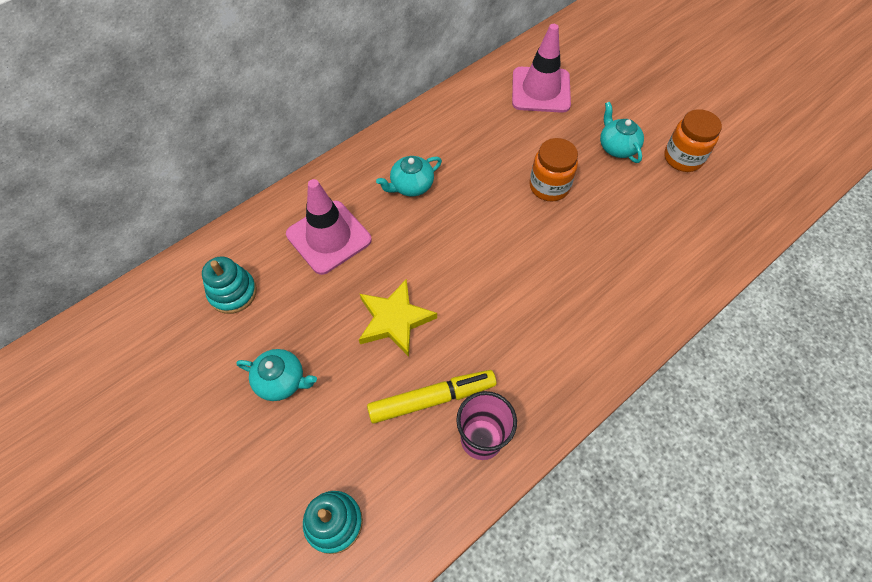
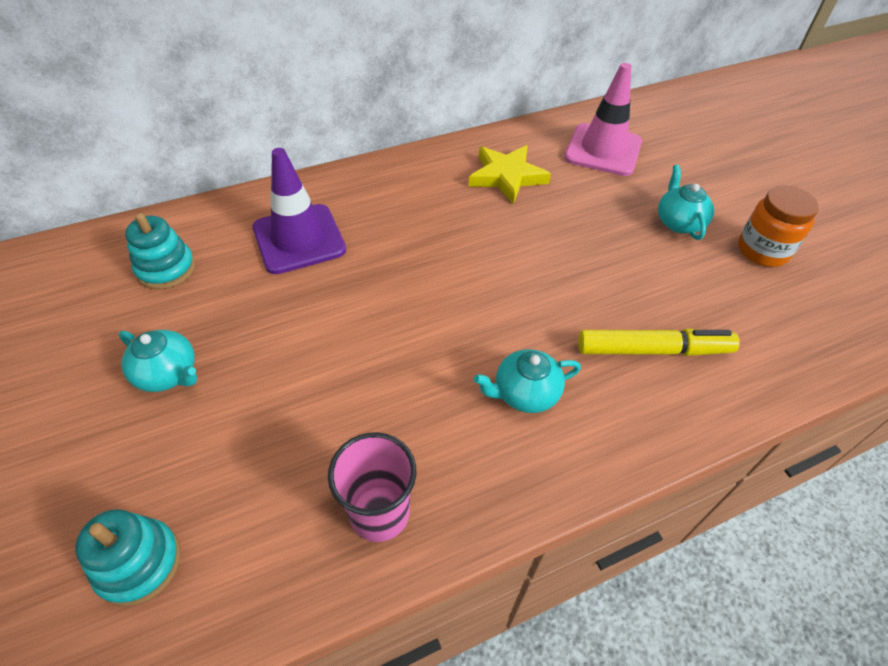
camera: 15 degrees right, 10 degrees down
(329, 237) = (299, 239): pink traffic cone -> purple traffic cone
(394, 319) = (333, 341): yellow star -> yellow star (507, 176)
(411, 186) = (415, 210): turquoise teapot -> turquoise teapot (525, 393)
(432, 399) = (337, 444): yellow marker -> yellow marker (653, 350)
(549, 186) = (579, 244): orange jar -> none

